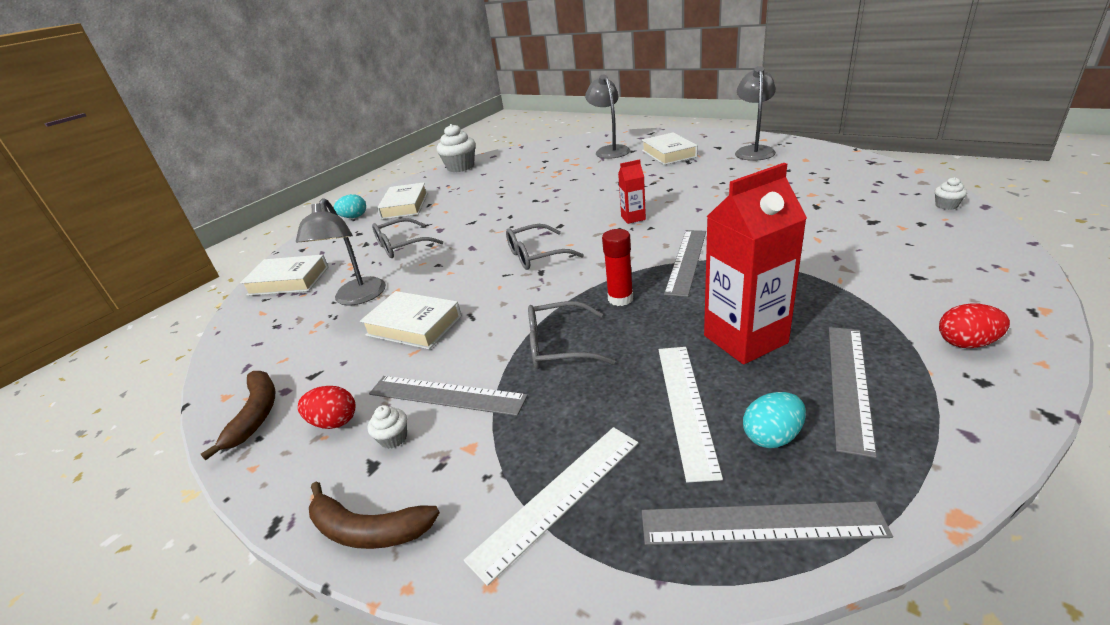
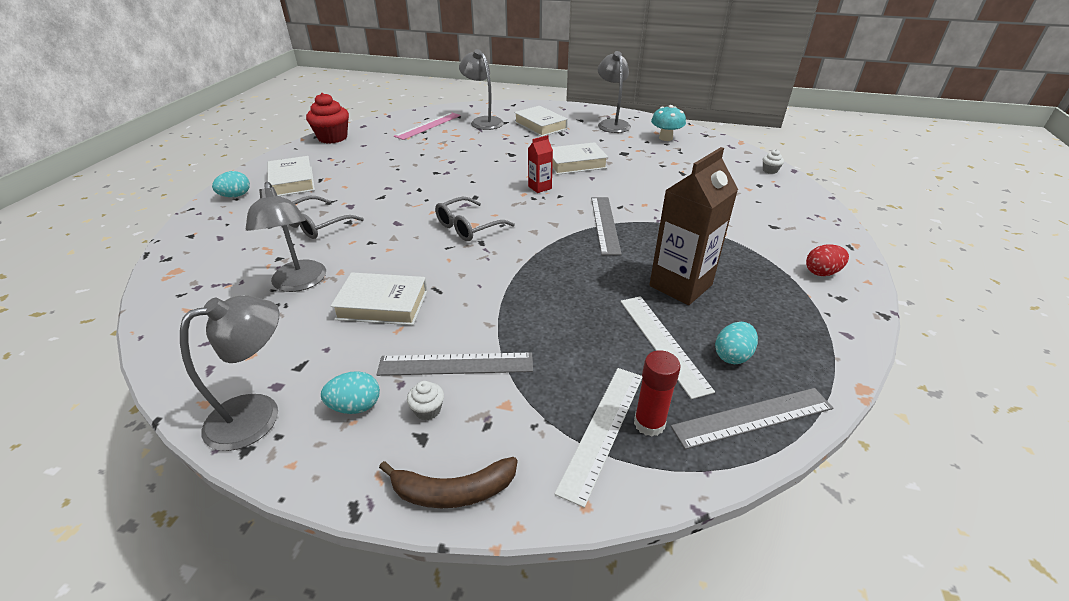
camera: 25 degrees left, 5 degrees up
(256, 415) = (258, 414): brown banana -> grey lamp
(288, 281) = (198, 272): white book -> white book (575, 163)
(334, 422) = (355, 406): red egg -> turquoise egg
(460, 167) = (332, 138): white cupcake -> red cupcake
(553, 155) = (428, 126): none -> pink ruler
(559, 346) = (536, 308): grey glasses -> none
(620, 299) = (567, 261): red glue stick -> red glue stick (649, 423)
(745, 339) = (680, 285): red carton -> brown carton
(814, 166) = (665, 138): none -> turquoise mushroom
(849, 384) = (764, 311): grey ruler -> none

